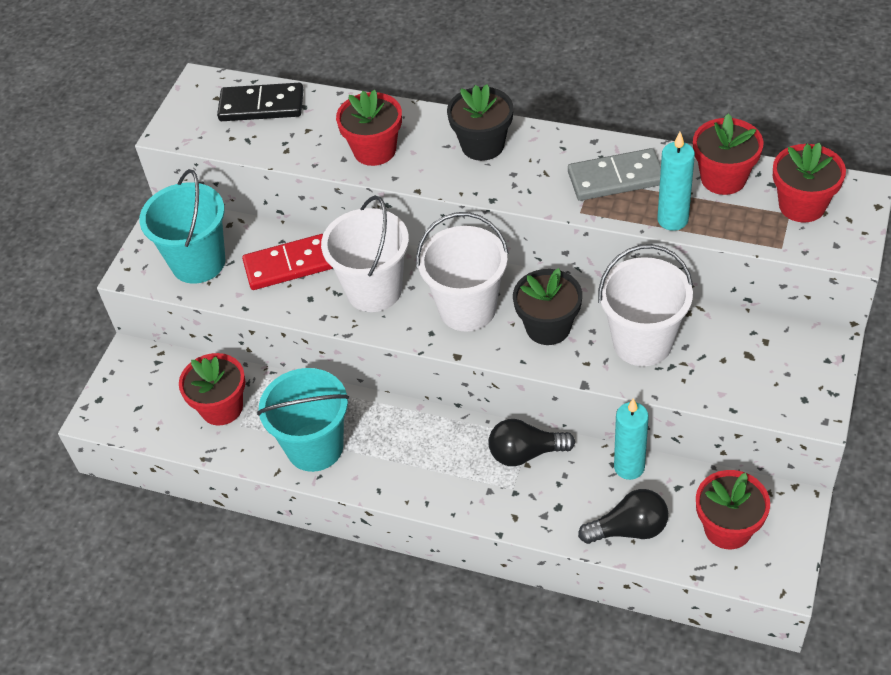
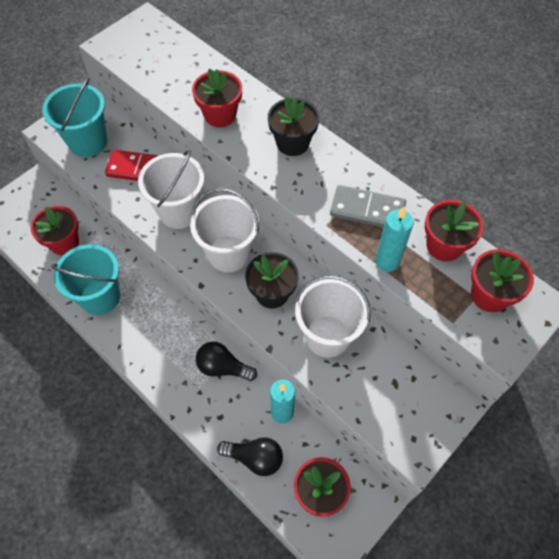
camera: 20 degrees right, 10 degrees up
(261, 106) = (171, 51): black domino -> none

